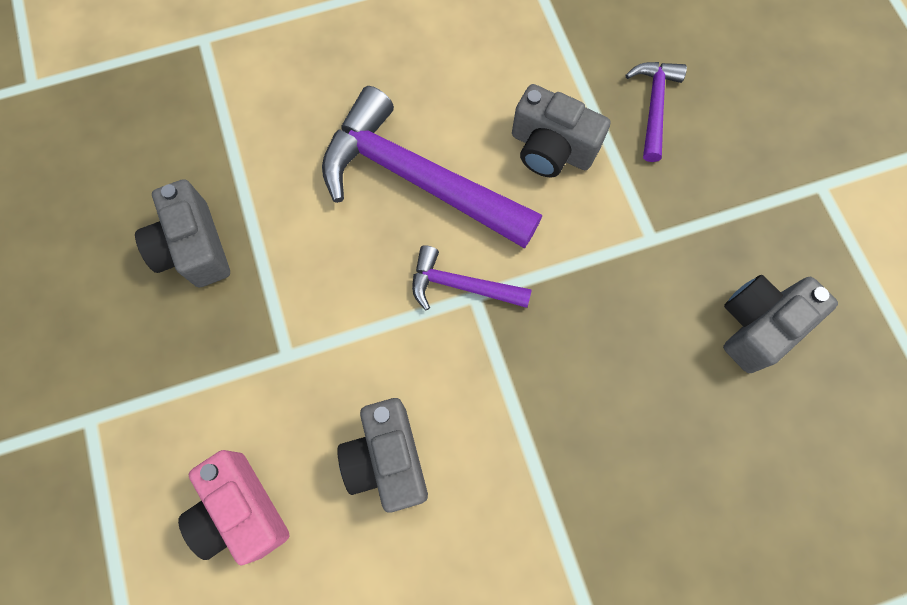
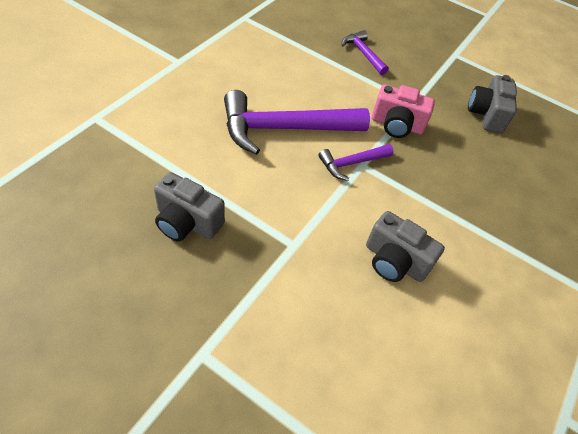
camera: 45 degrees left, 20 degrees down
(241, 510) = (344, 339): pink camera -> pink camera (396, 125)
(551, 148) = (336, 88): grey camera -> none

